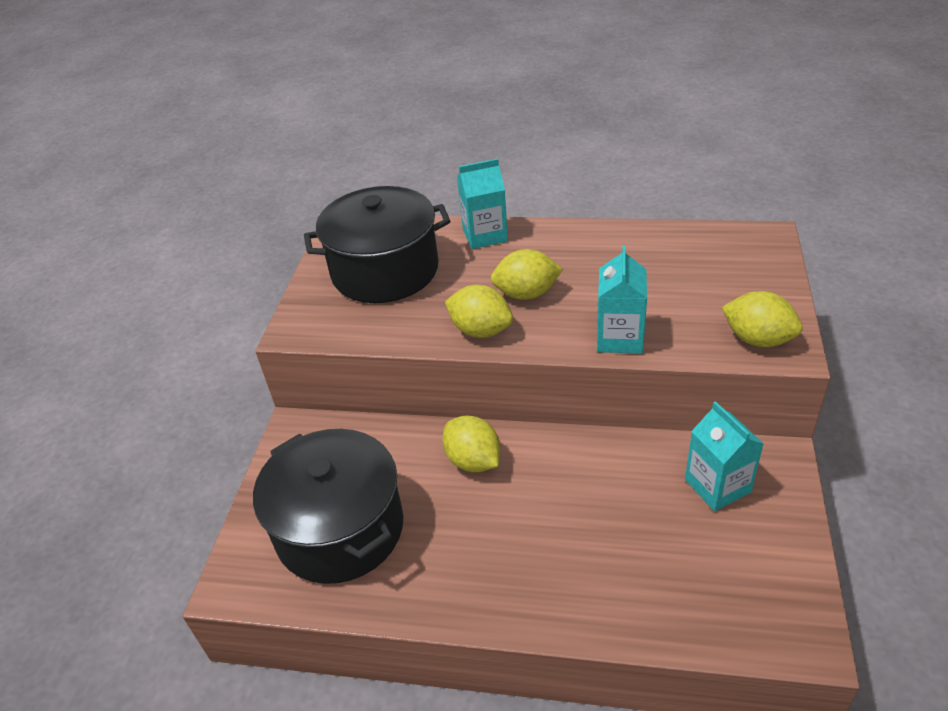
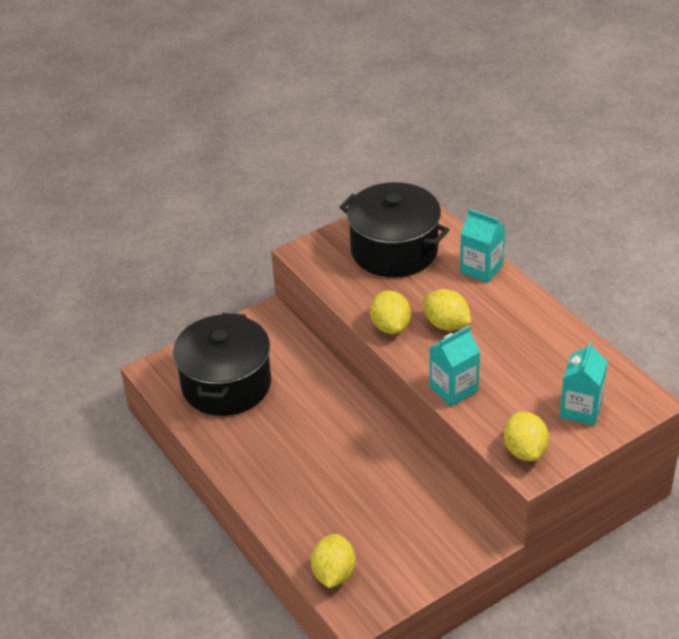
camera: 45 degrees right, 0 degrees up
(473, 461) = (329, 404): yellow lemon -> yellow lemon (334, 574)
(717, 485) = (430, 521): turquoise carton -> turquoise carton (580, 409)

